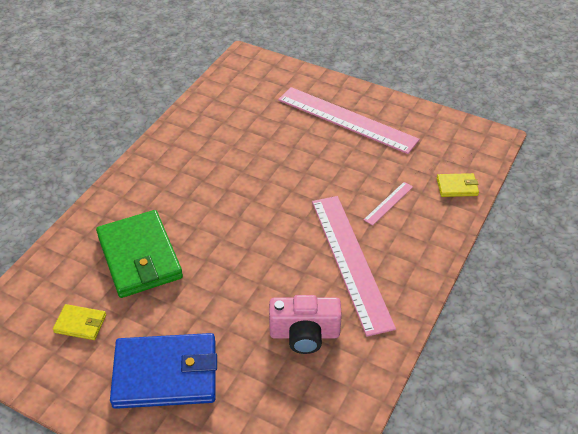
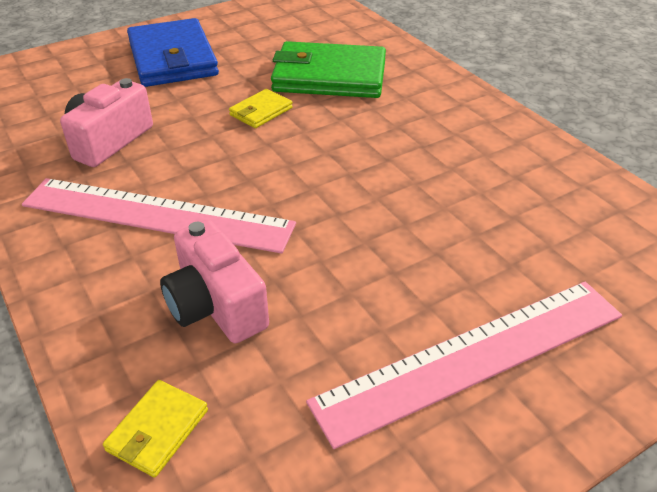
camera: 120 degrees right, 5 degrees down
(80, 324) = (277, 34): yellow wallet -> yellow wallet (261, 111)
(166, 374) = (172, 58): blue wallet -> blue wallet turned 45 degrees counterclockwise
(388, 203) = (215, 306): pink ruler -> pink camera

